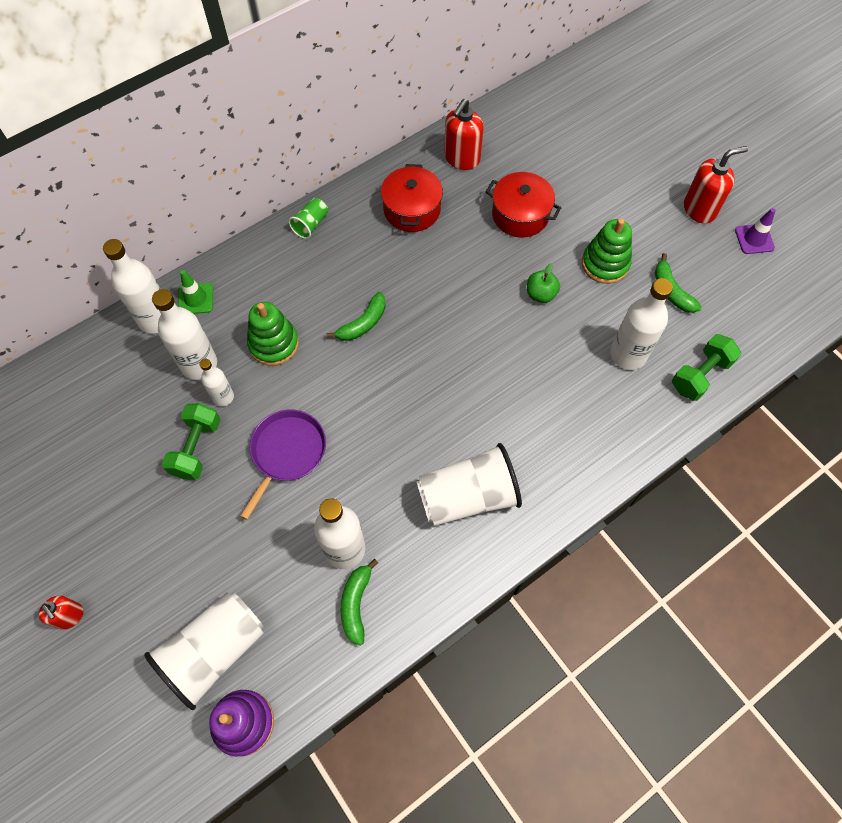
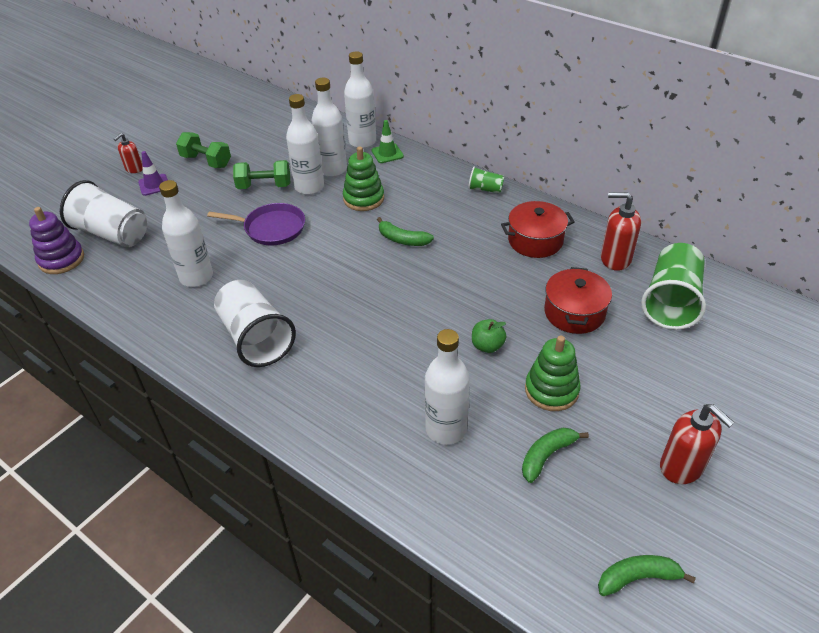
camera: 75 degrees right, 20 degrees down
(223, 397) = (309, 187): white bottle -> white bottle, size x1.73
(356, 603) = (152, 293): green banana -> green banana (637, 578)
(529, 143) = (671, 301): none -> green cup
(700, 375) = (446, 501): green dumbbell -> green dumbbell (206, 161)
(754, 239) = (672, 534): purple traffic cone -> purple traffic cone (154, 185)

